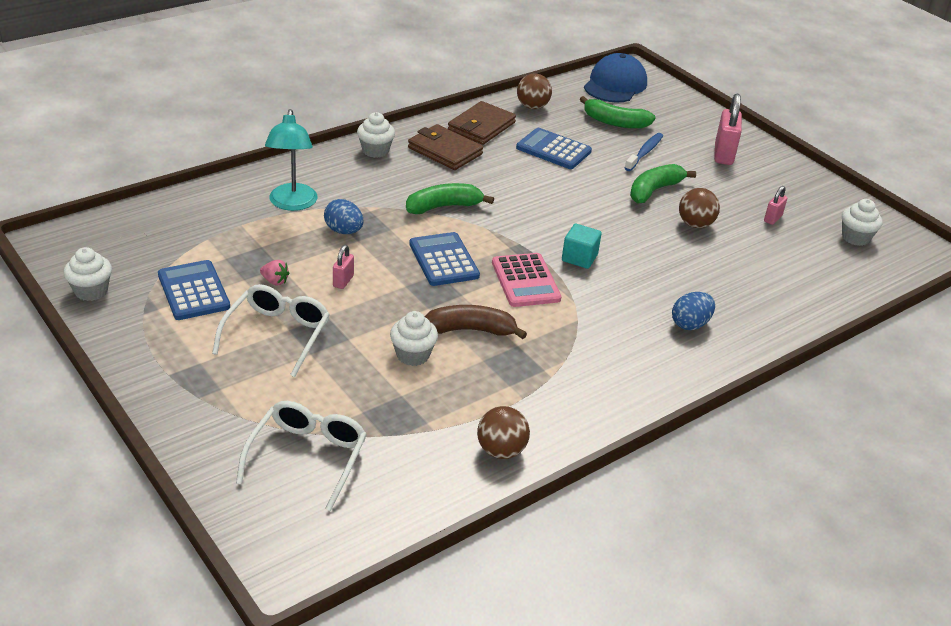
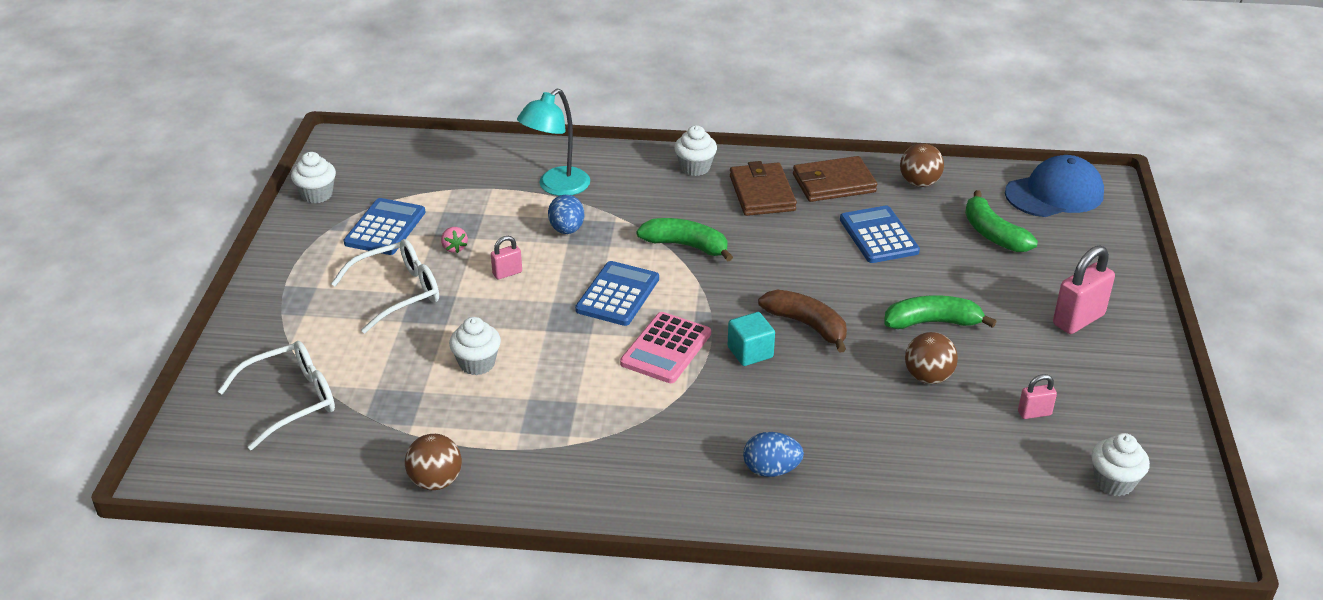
camera: 45 degrees right, 0 degrees up
(470, 330) = (554, 367): brown banana -> brown banana (807, 325)
(644, 152) = (981, 279): blue toothbrush -> none

